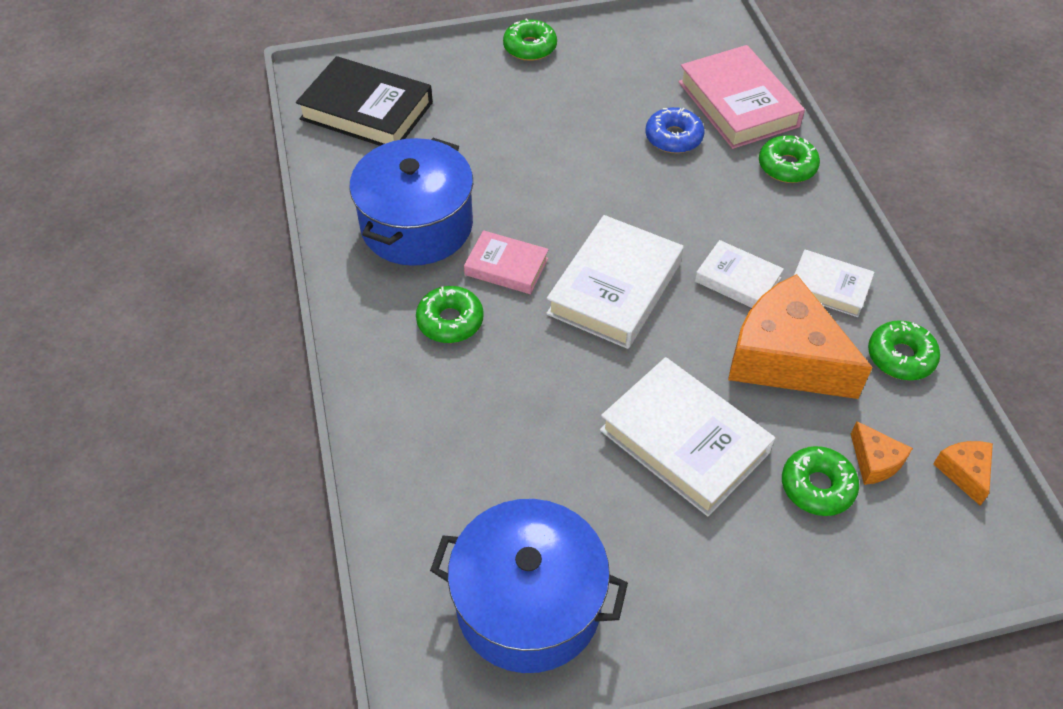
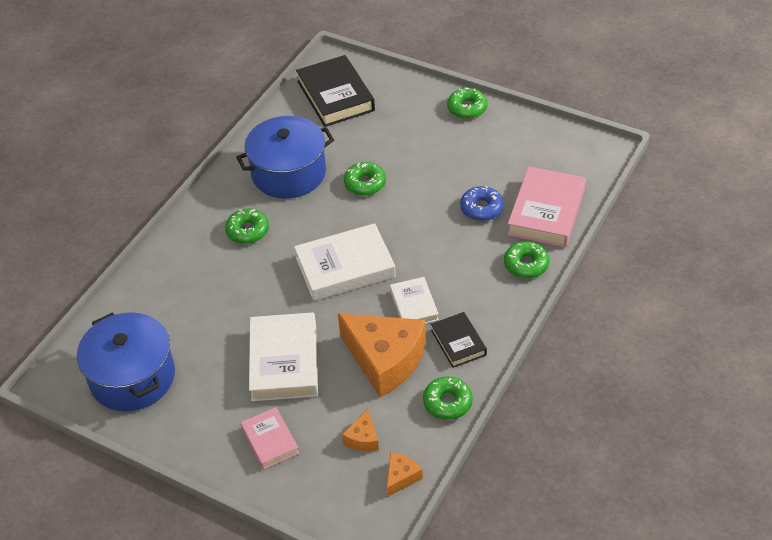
camera: 45 degrees right, 5 degrees down
(506, 267) = (306, 222): pink book -> pink book (270, 441)
(784, 358) = (385, 360): orange cheese -> orange cheese turned 135 degrees clockwise
(817, 486) = (319, 427): green donut -> green donut (365, 184)
(829, 287) = (458, 342): white book -> black book

